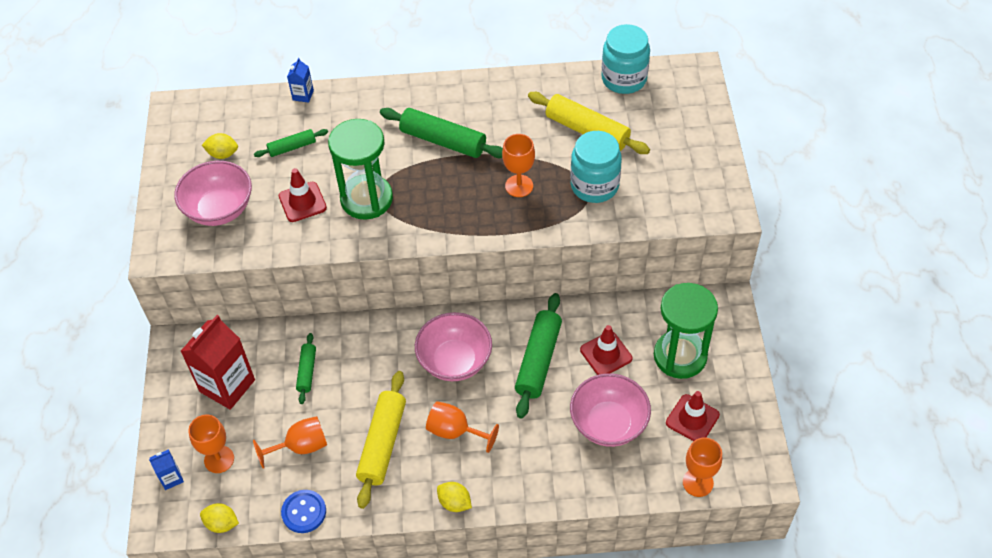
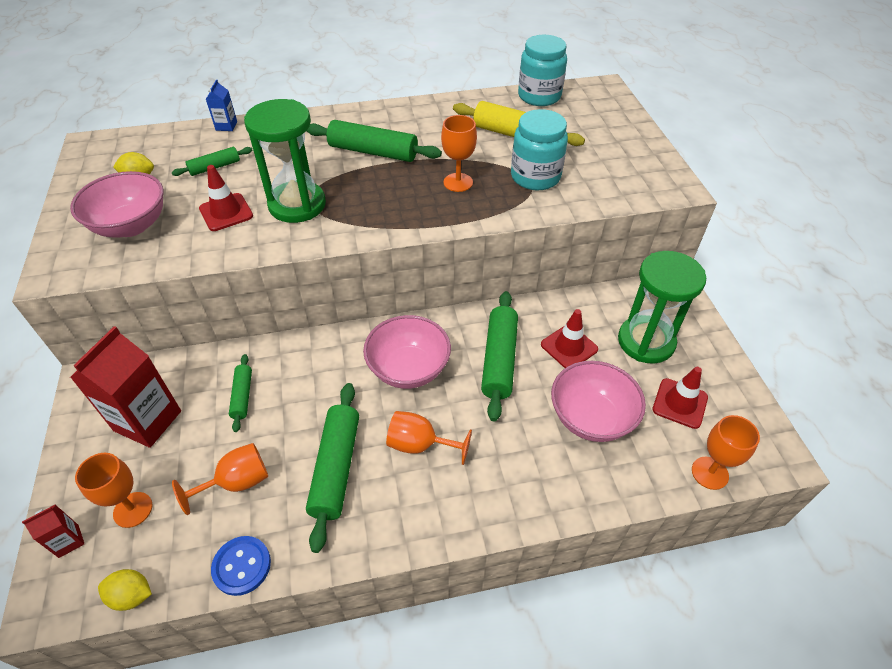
camera: 10 degrees left, 5 degrees down
(171, 478) = (68, 541): blue carton -> red carton
(382, 443) = (335, 468): yellow rolling pin -> green rolling pin
(454, 503) = (432, 531): yellow lemon -> none

